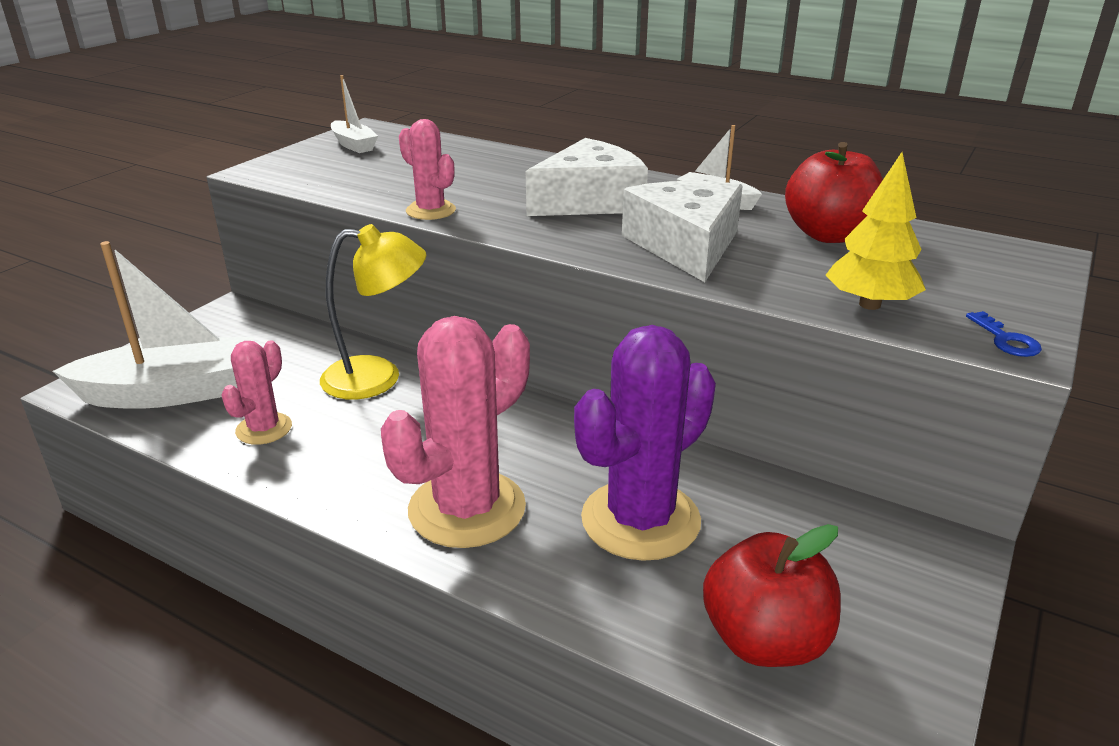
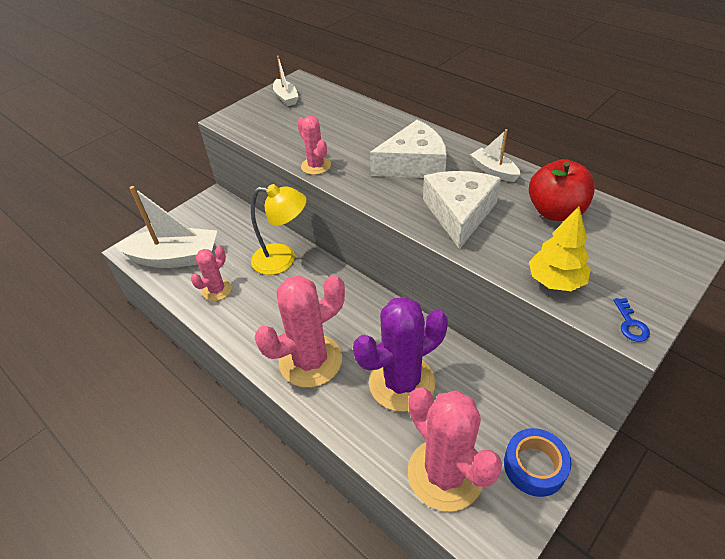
camera: 15 degrees right, 15 degrees up
(765, 640) = (445, 474): red apple -> pink cactus
(910, 606) = (534, 466): none -> blue tape

